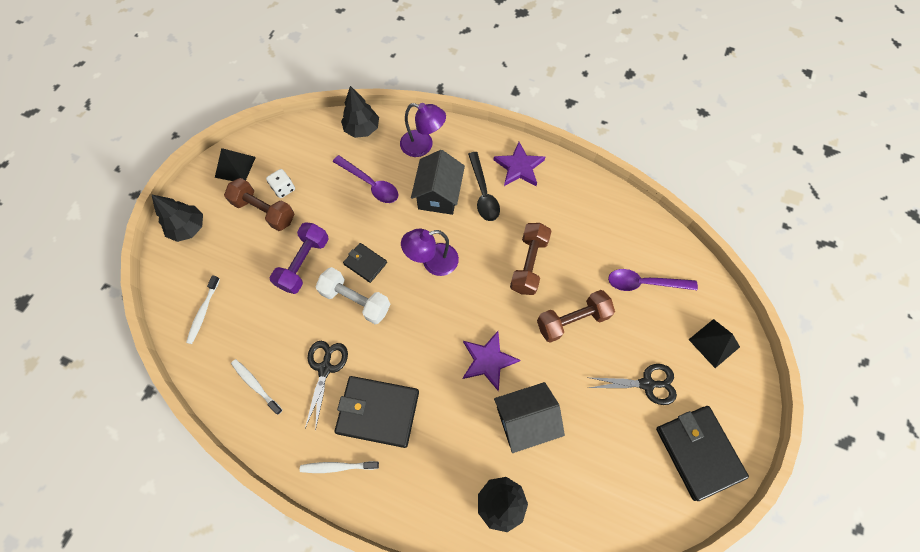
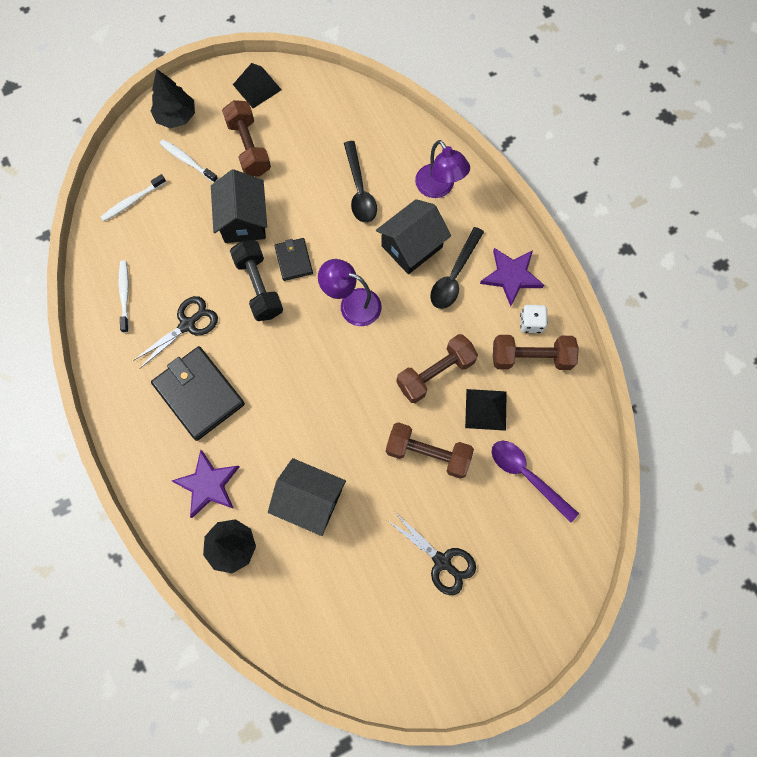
camera: 40 degrees right, 5 degrees up
(284, 188) = (281, 138): white dice -> white dice (531, 323)
(304, 263) = (243, 220): purple dumbbell -> black house
(338, 467) = (133, 411): white toothbrush -> white toothbrush (187, 161)
(356, 300) = (259, 287): white dumbbell -> black dumbbell
(362, 129) = (397, 130): black tree -> none
(370, 184) = (359, 190): purple spoon -> black spoon
(488, 361) = (323, 427): purple star -> purple star (208, 485)
(577, 207) = (531, 357): none -> brown dumbbell
(698, 452) = (432, 653): black wallet -> none
(714, 343) = (539, 580): black pyramid -> black pyramid (485, 409)

